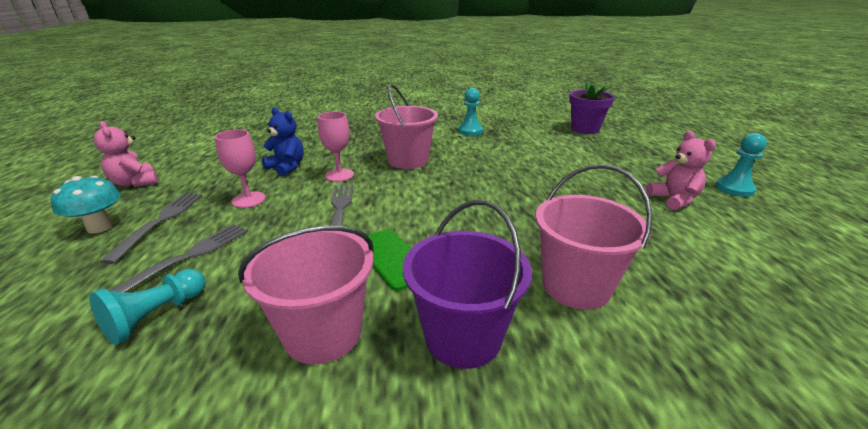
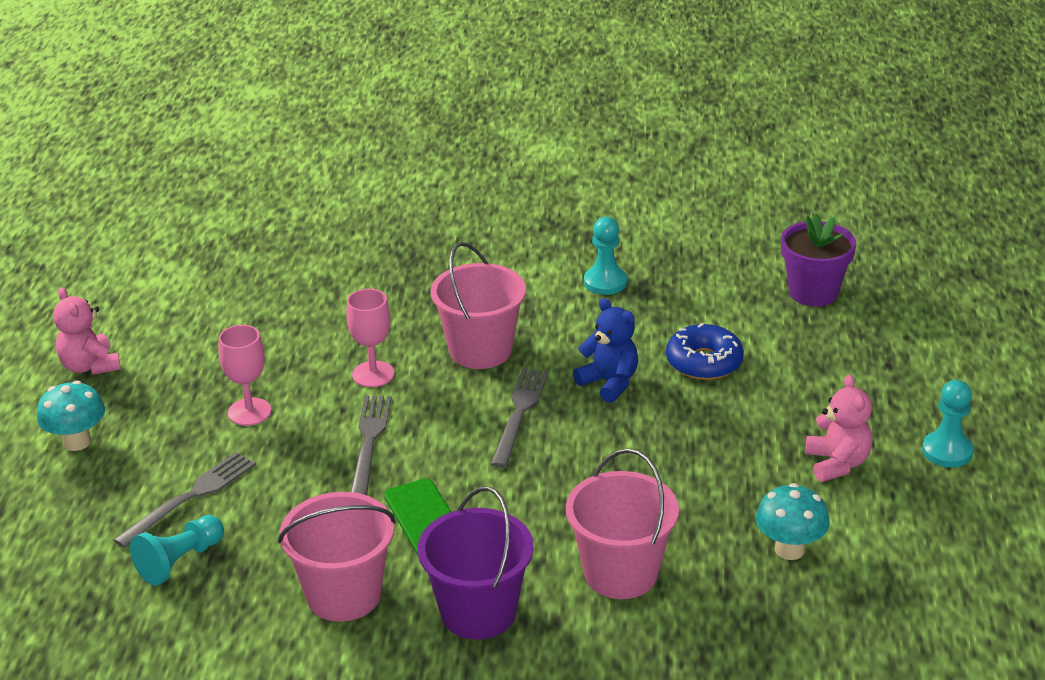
camera: 10 degrees right, 5 degrees up
(160, 222) = (146, 440): grey fork -> grey fork (519, 413)
(287, 167) = (296, 351): blue teddy bear -> blue teddy bear (609, 383)
(547, 158) = (704, 362): none -> blue donut
(694, 255) = (789, 549): none -> turquoise mushroom

